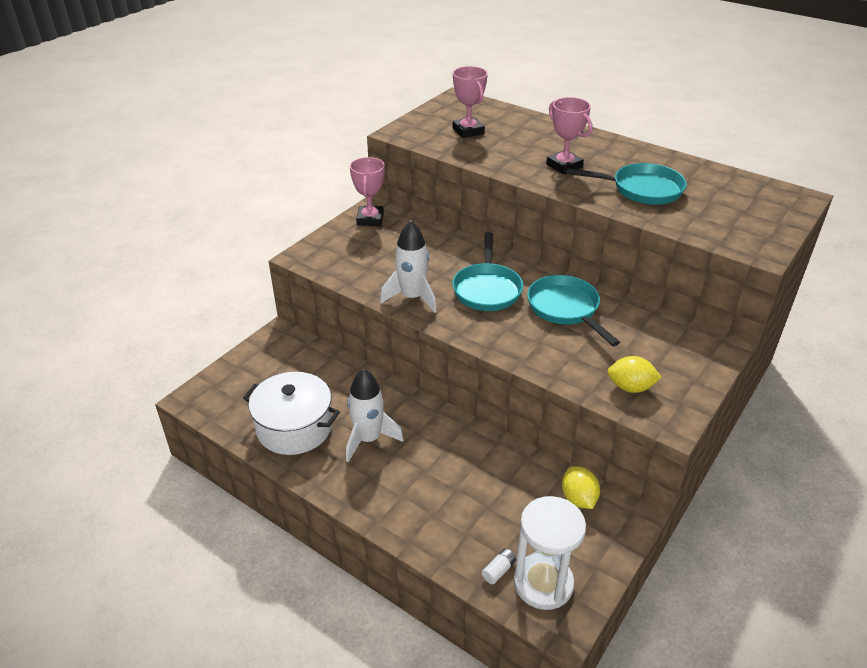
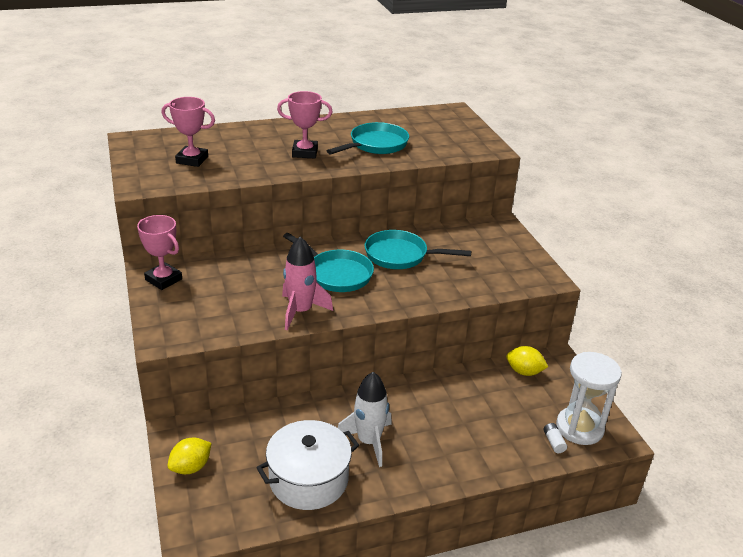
camera: 55 degrees left, 5 degrees down
(412, 297) = (300, 311): white rocket -> pink rocket
(630, 387) = (504, 275): yellow lemon -> yellow lemon (191, 467)

